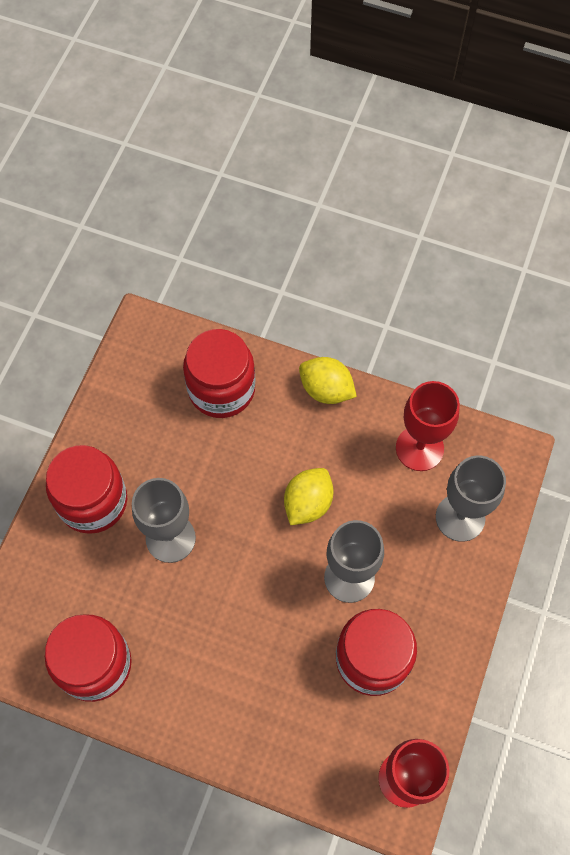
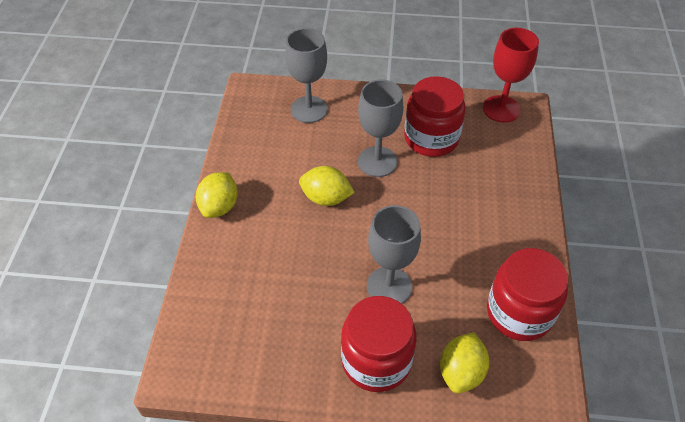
camera: 105 degrees left, 15 degrees down
(53, 577) = (461, 372): none -> yellow lemon
(221, 389) = (234, 284): red jar -> none
(419, 448) = (259, 139): red goblet -> none

